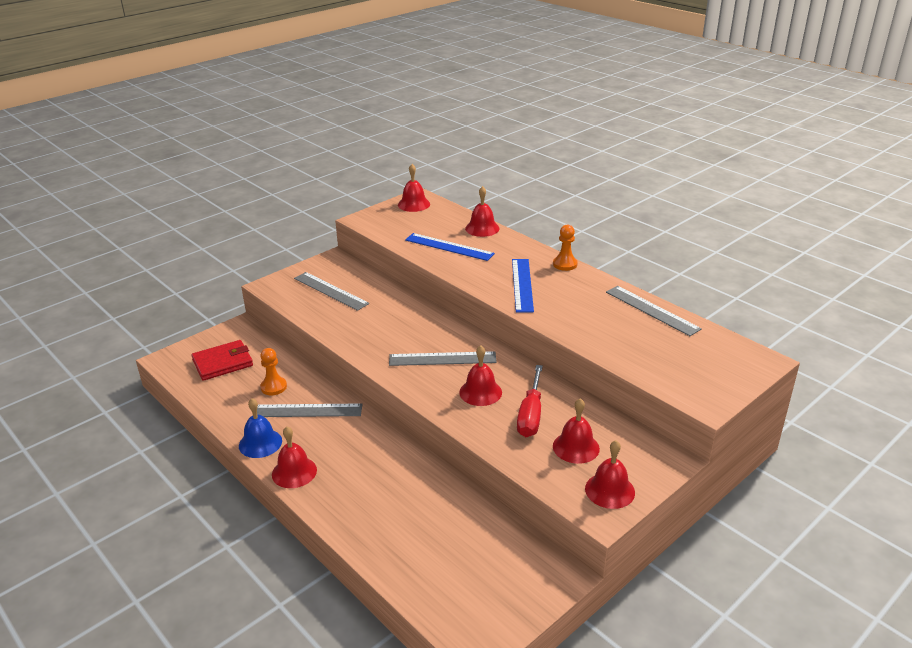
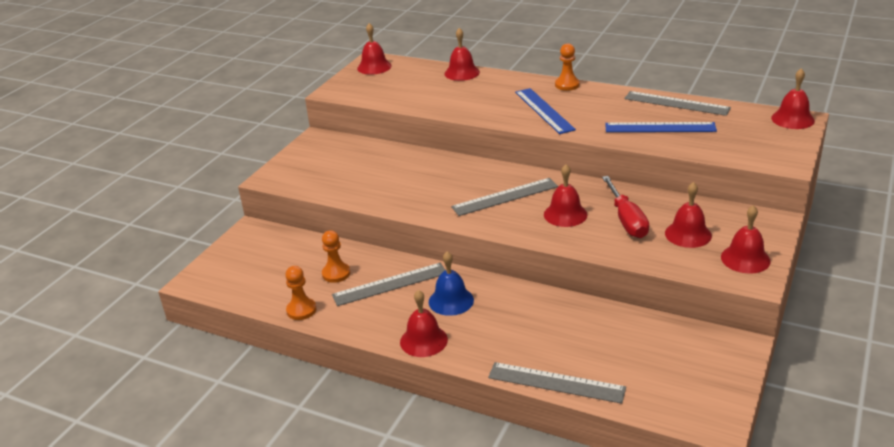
camera: 20 degrees left, 0 degrees up
(223, 363) = (261, 267): red wallet -> none
(223, 411) = (301, 310): none -> orange pawn
(260, 443) = (366, 326): blue bell -> blue bell (451, 301)
(330, 291) = (339, 167): grey ruler -> grey ruler (556, 383)
(449, 247) = (444, 95): blue ruler -> blue ruler (660, 127)
(754, 358) = (792, 119): none -> red bell

